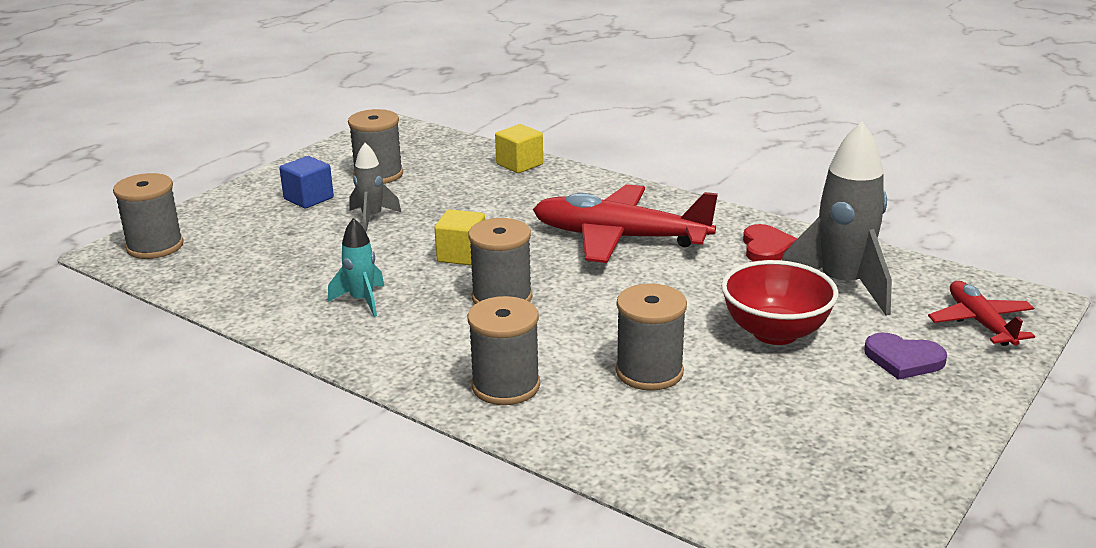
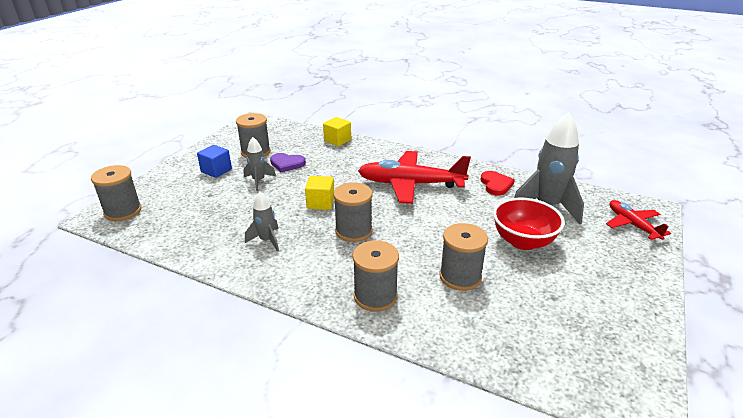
camera: 10 degrees left, 5 degrees up
(362, 301) = (267, 240): turquoise rocket -> grey rocket
(903, 359) = (602, 253): purple heart -> purple heart (287, 164)

